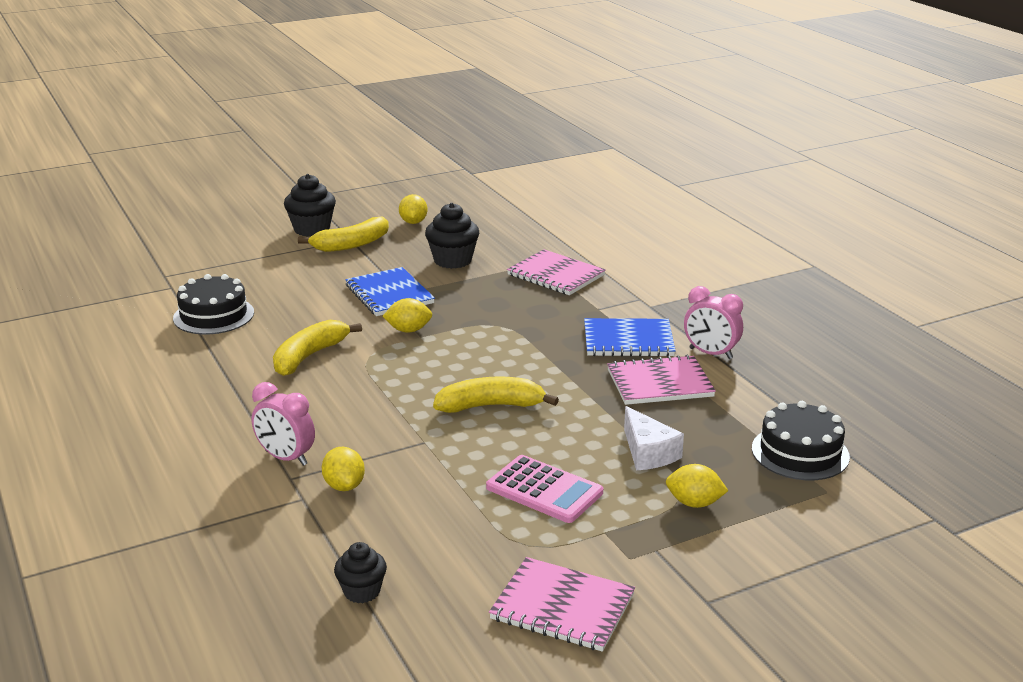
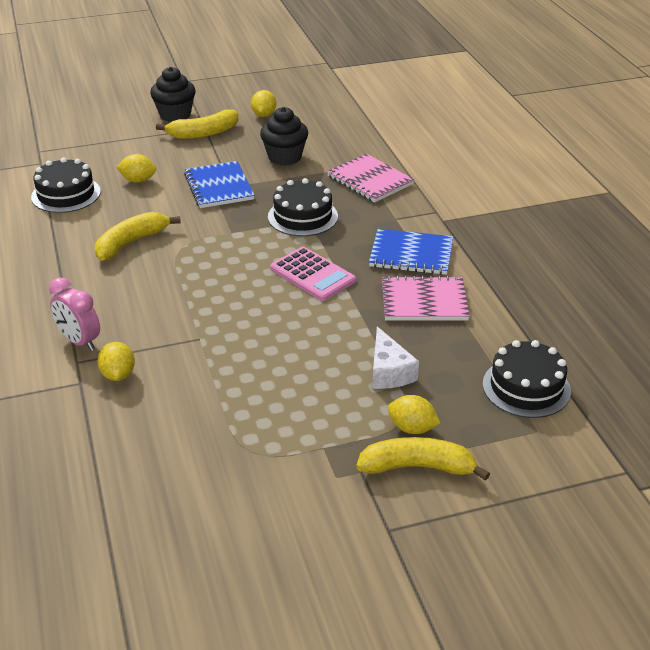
camera: 10 degrees right, 10 degrees up
(362, 591) = (99, 480): black cupcake -> none
(408, 330) = (223, 225): yellow lemon -> yellow lemon (138, 180)
(491, 406) = (268, 309): yellow banana -> yellow banana (418, 467)
(495, 315) = (303, 216): none -> black cake
(544, 490) = (285, 399): pink calculator -> pink calculator (312, 274)
(562, 607) = (261, 518): pink notebook -> none
(710, 353) = (481, 275): pink clock -> none

